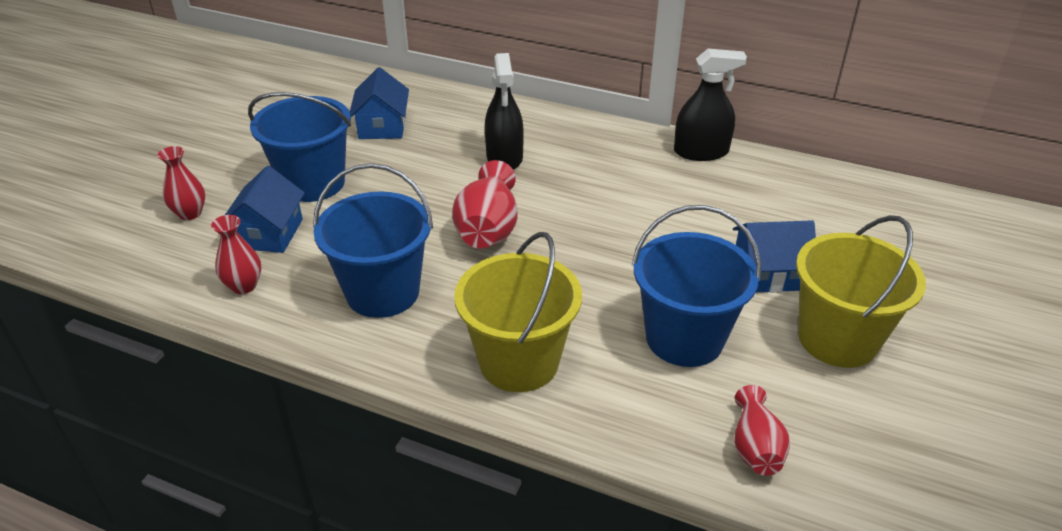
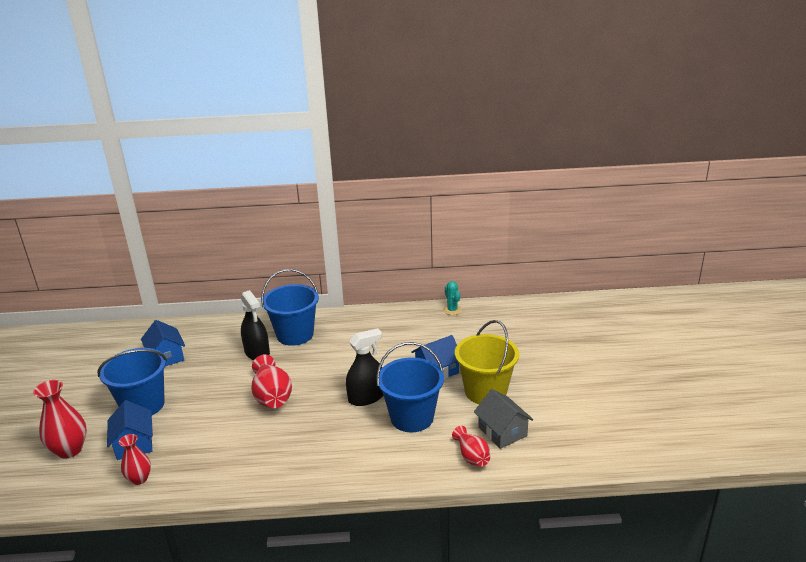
camera: 25 degrees left, 10 degrees down
(190, 213) = (69, 450): red vase -> red vase, size x1.59
(382, 292) = (231, 452): blue bucket -> blue bucket (295, 335)
(519, 362) = (332, 460): yellow bucket -> none
(701, 152) = (369, 316): black spray bottle -> black spray bottle (366, 397)
(834, 423) = (502, 432): none -> grey house
(844, 182) = (452, 310): none -> turquoise cactus

